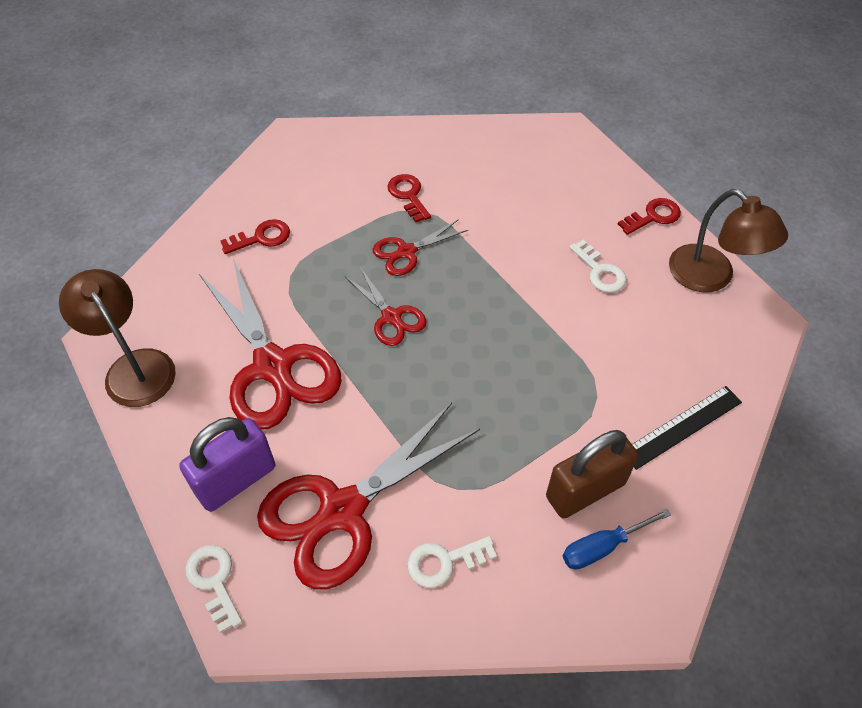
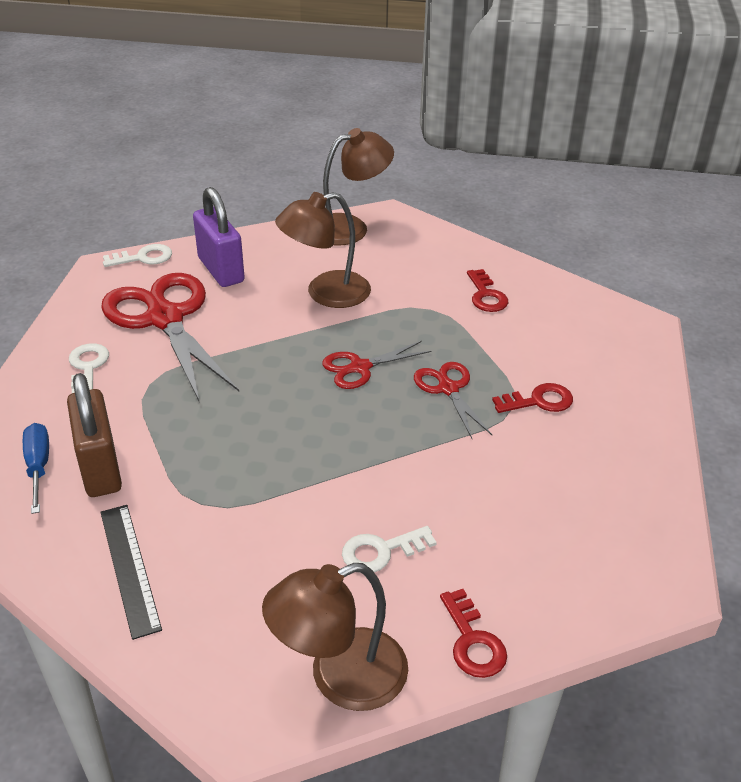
camera: 100 degrees right, 15 degrees down
(273, 366) = (326, 293): red scissors -> brown lamp

